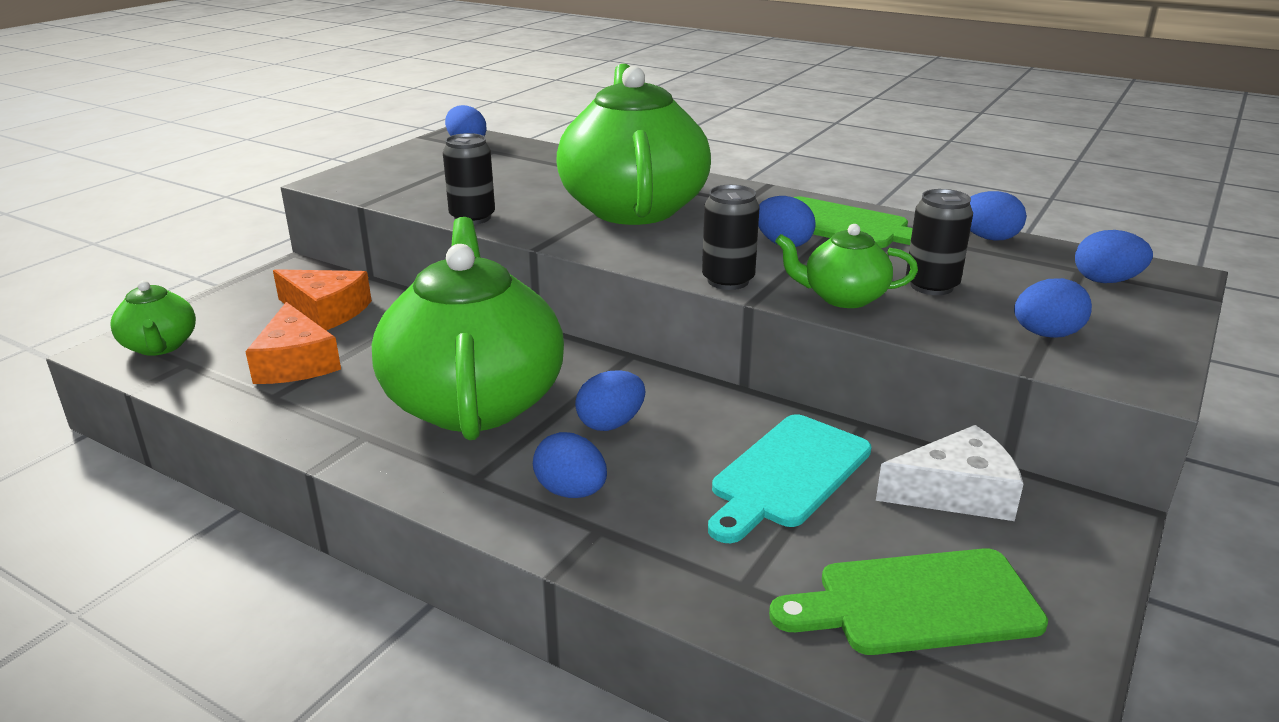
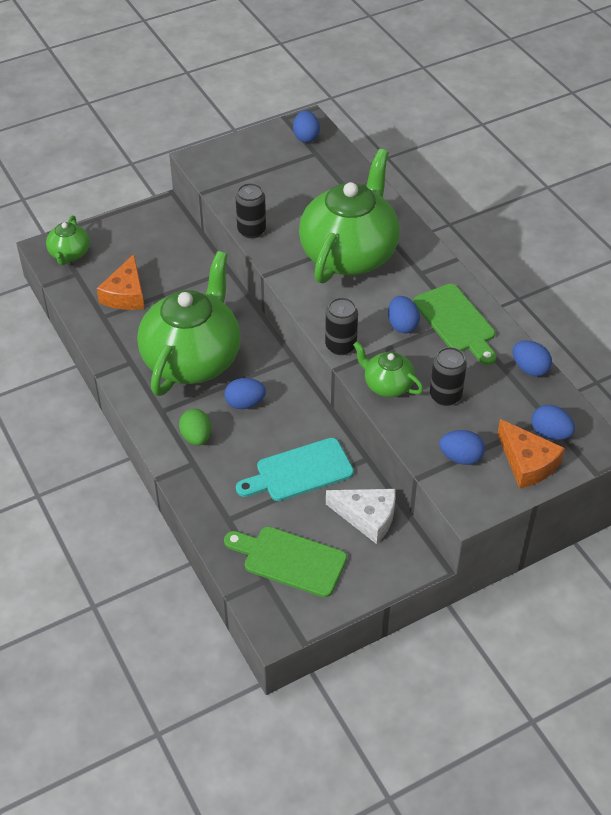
camera: 30 degrees right, 20 degrees up
(326, 311) = (161, 255): orange cheese -> orange cheese (527, 463)
(571, 492) = (196, 437): blue egg -> green egg

